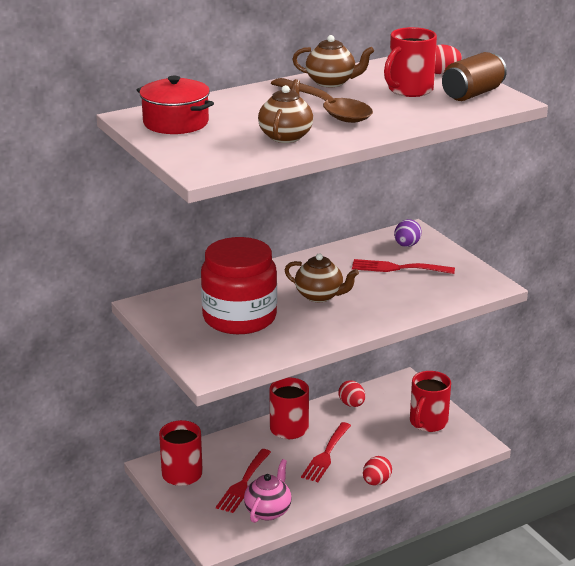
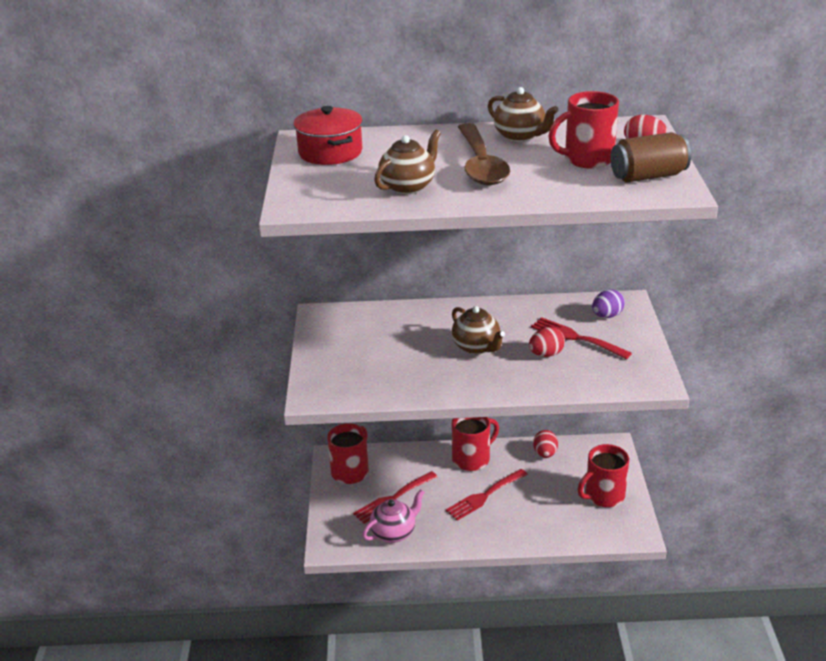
camera: 30 degrees right, 5 degrees up
(239, 317) = (386, 349): red jar -> none
(376, 482) = (509, 539): red egg -> red egg (546, 354)

